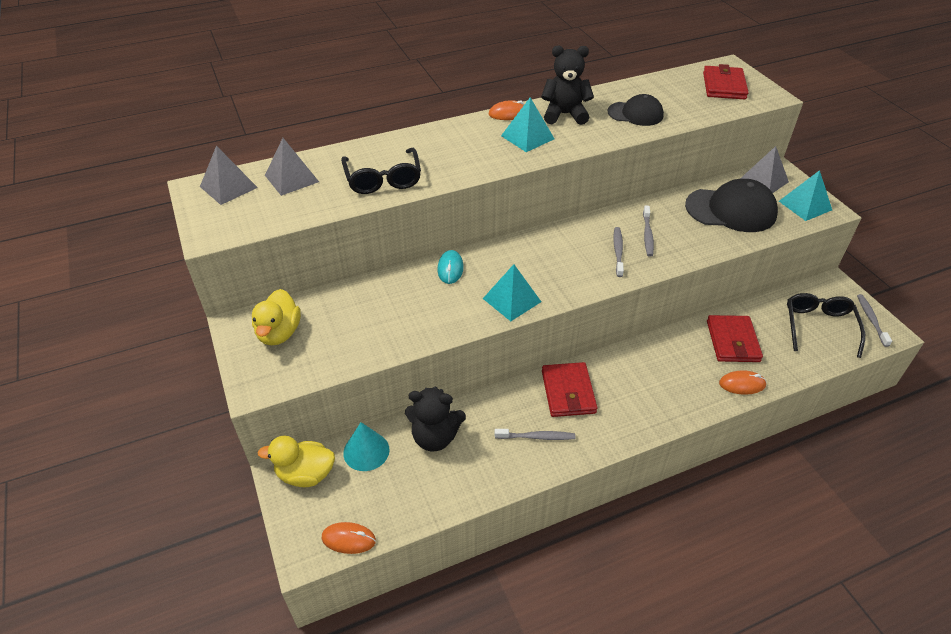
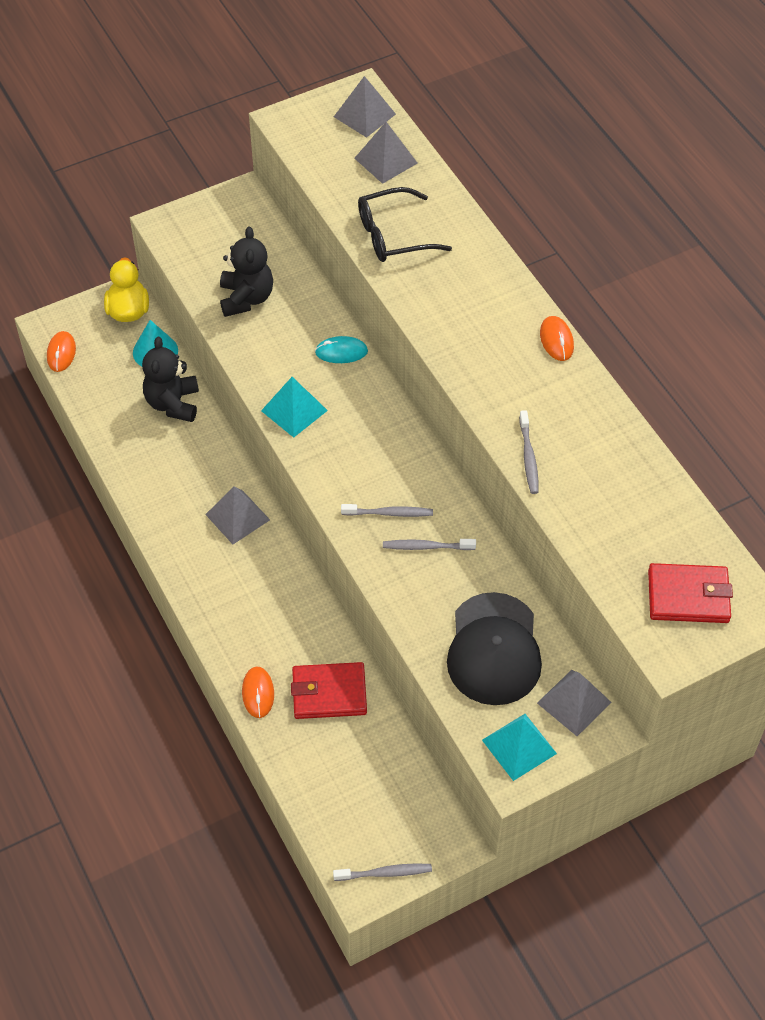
camera: 85 degrees right, 10 degrees up
(279, 333) = (233, 227): yellow duck -> none
(527, 137) = (502, 361): turquoise pyramid -> none
(536, 437) = (175, 489): grey toothbrush -> grey toothbrush (528, 457)
(564, 114) = (565, 399): black teddy bear -> black teddy bear (246, 298)
(568, 392) = (237, 517): red wallet -> grey pyramid
(635, 114) = (582, 479): black cap -> none
(819, 326) = (365, 802): black glasses -> none

